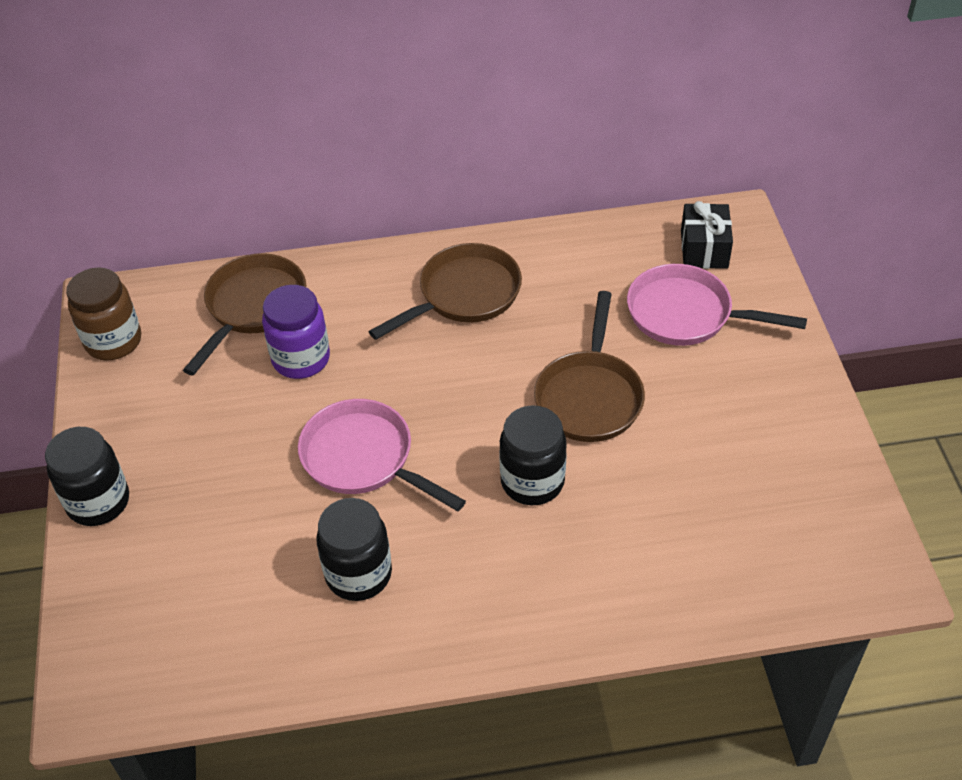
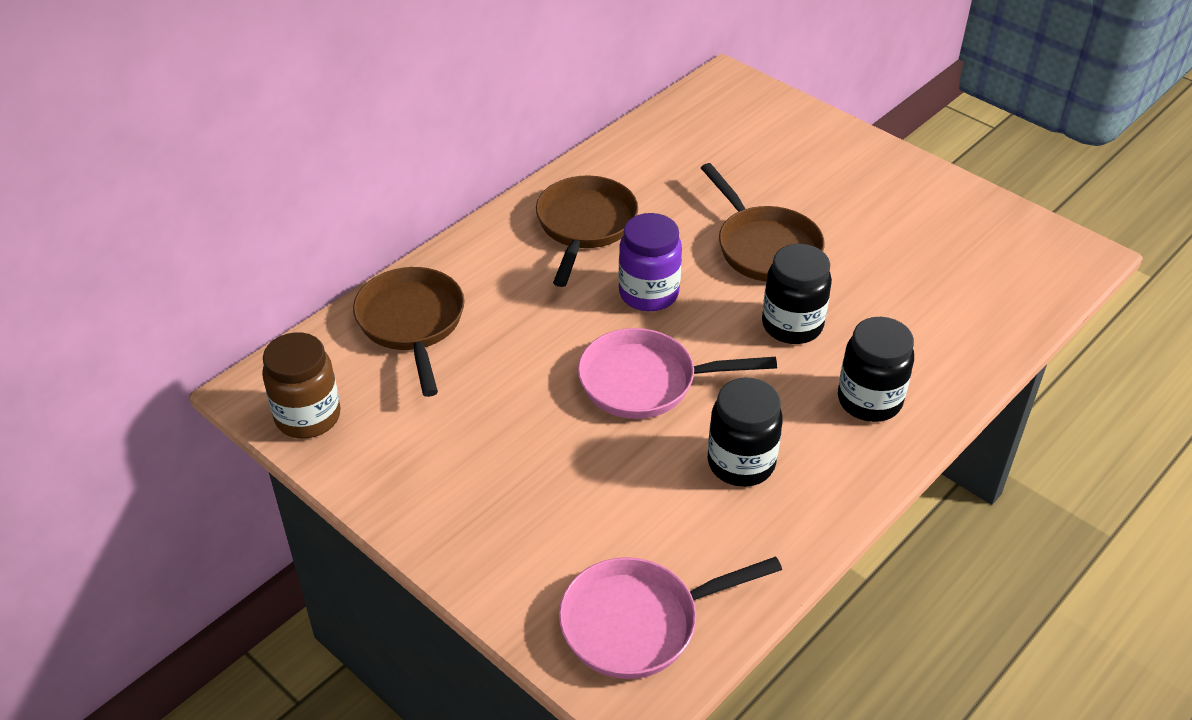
camera: 40 degrees left, 5 degrees down
(98, 502) = (453, 546): black jar -> black jar (869, 400)
(301, 359) = (504, 340): purple jar -> purple jar (648, 293)
(686, 314) = (767, 159): pink pan -> pink pan (638, 623)
(704, 249) = (729, 110): black gift -> none

